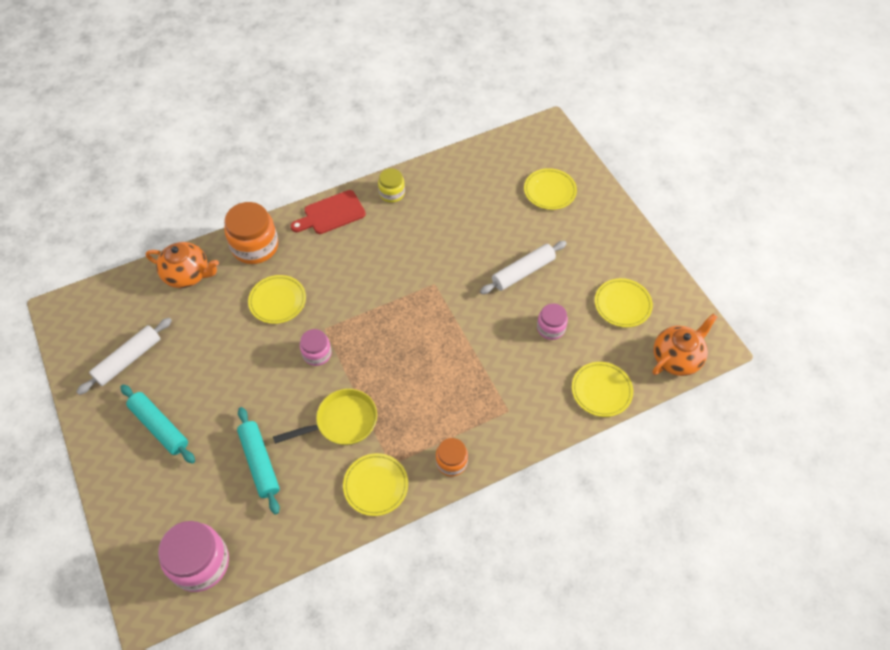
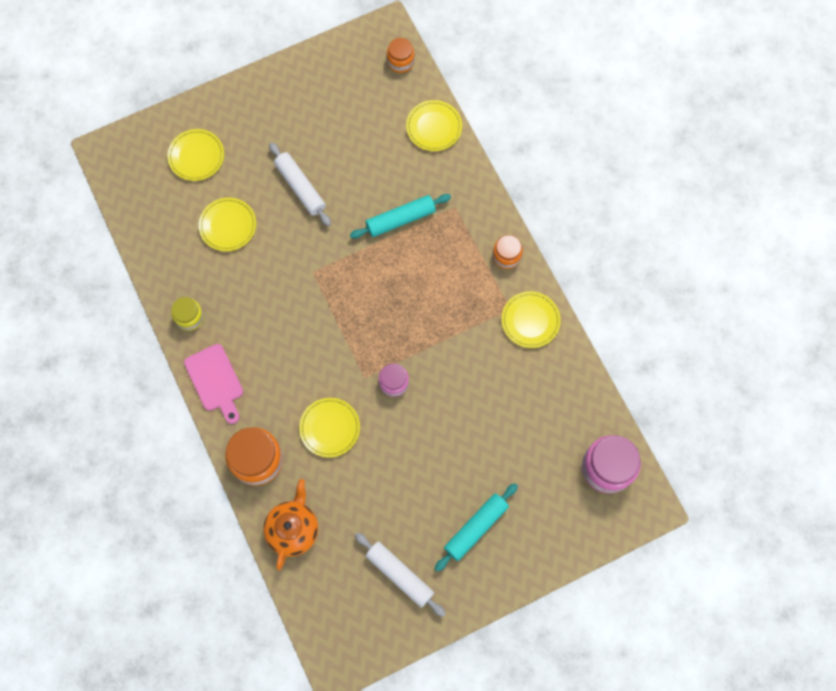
camera: 90 degrees left, 15 degrees up
(260, 462) = (511, 426): turquoise rolling pin -> turquoise rolling pin (400, 219)
(331, 214) = (215, 381): red cutting board -> pink cutting board
(342, 422) = (468, 354): yellow pan -> none
(550, 328) = (367, 166): pink jar -> none
(622, 304) = (341, 100): yellow plate -> yellow plate (228, 225)
(677, 358) = (400, 61): orange teapot -> orange jar

